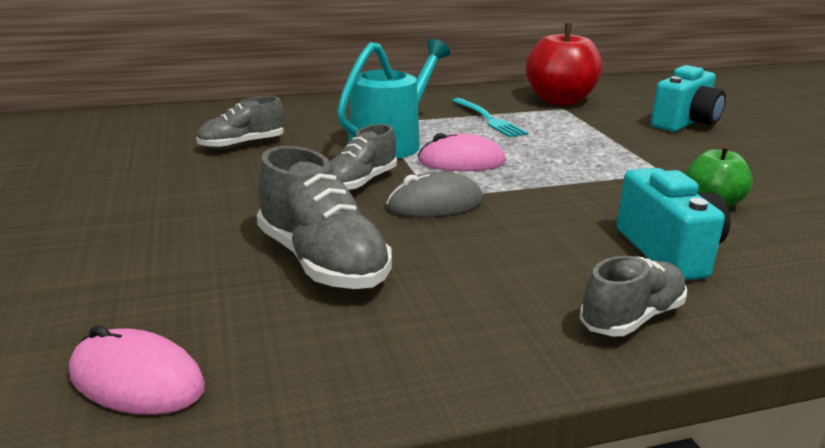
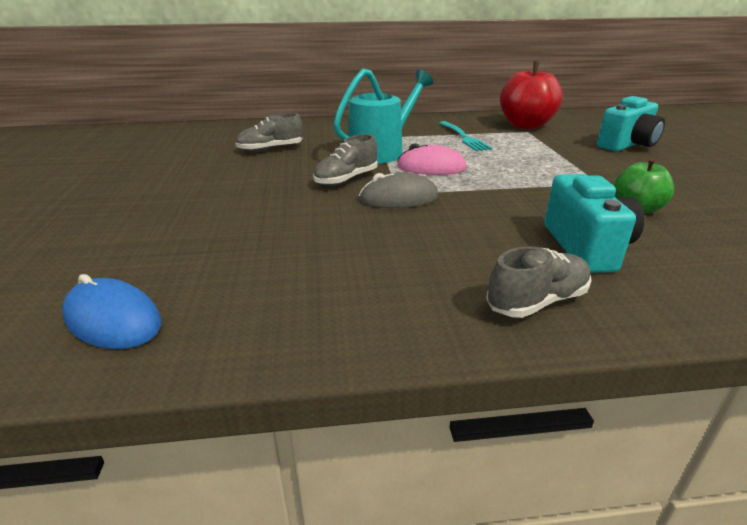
camera: 10 degrees right, 5 degrees up
(137, 380) = (113, 320): pink mouse -> blue mouse
(322, 262) = (293, 237): grey shoe -> none

